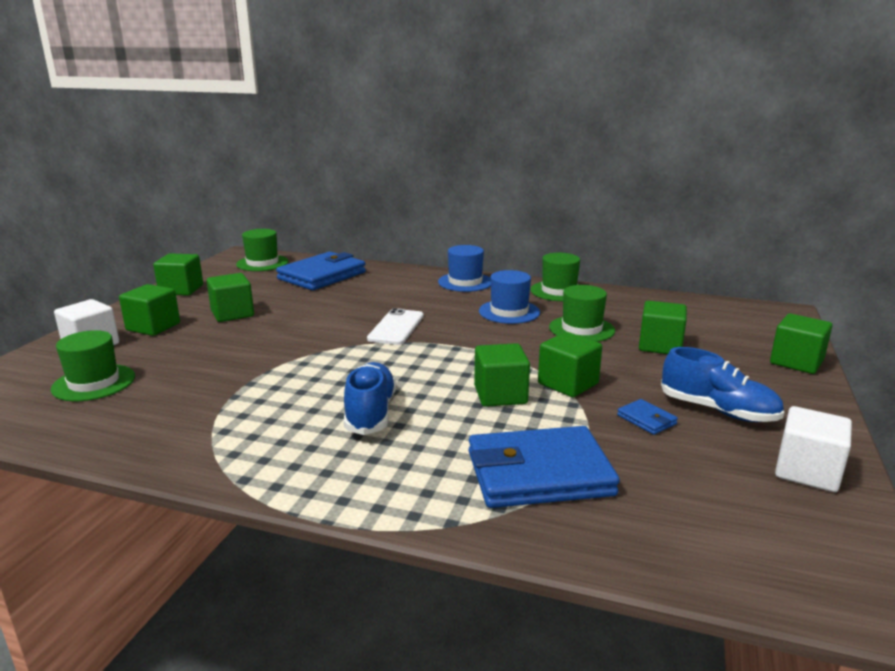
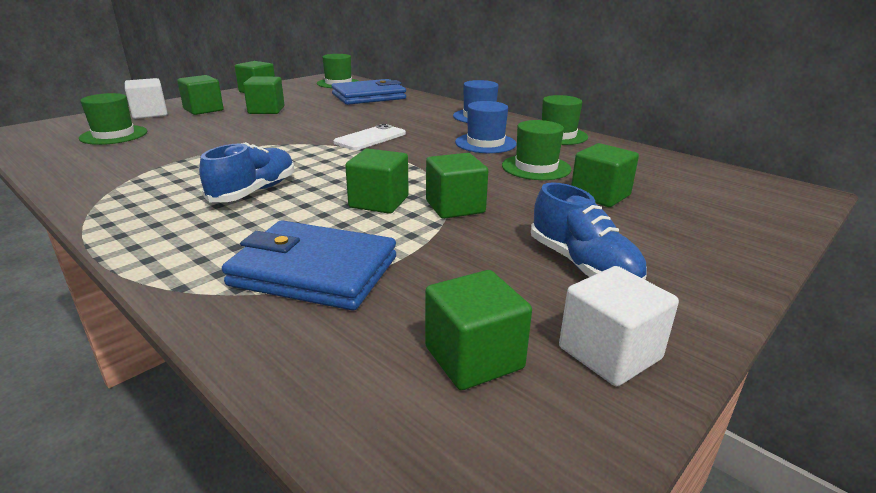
camera: 25 degrees right, 5 degrees up
(646, 419) = (489, 254): blue wallet -> none
(796, 362) = (752, 242): green cube -> green cube (474, 357)

